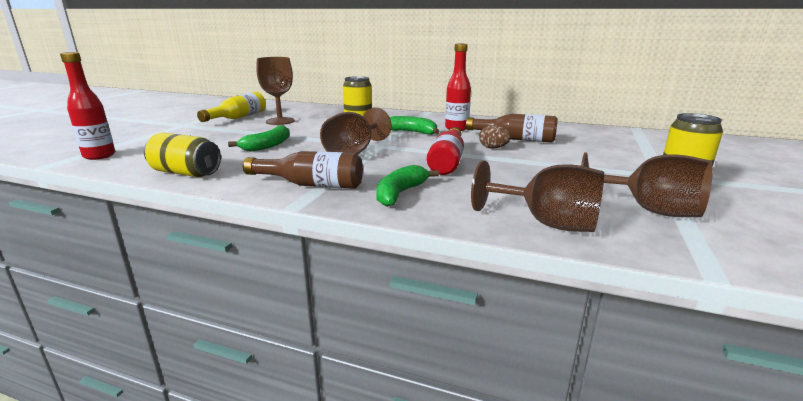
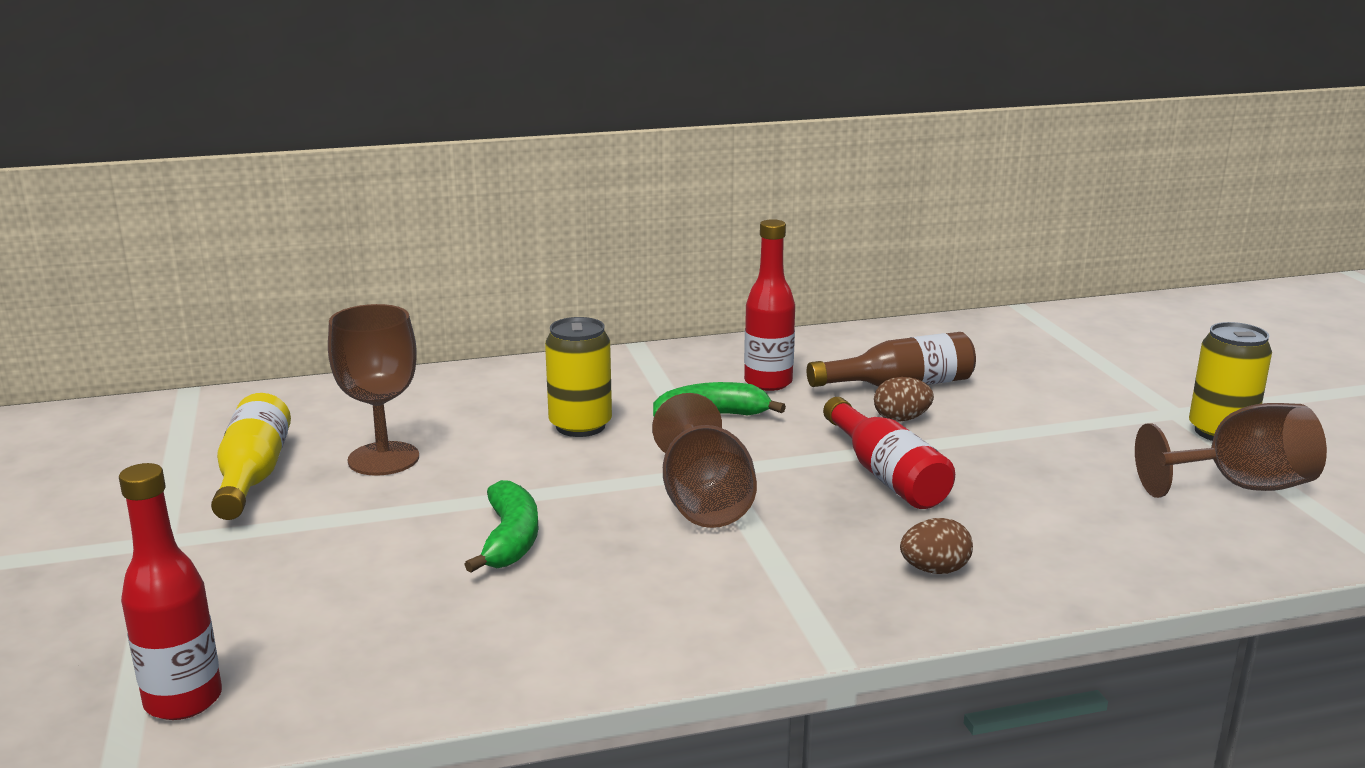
camera: 35 degrees left, 0 degrees up
(186, 173) = (500, 666): yellow can -> none
(311, 185) = (777, 604): brown bottle -> none
(400, 193) = (934, 570): green banana -> brown egg
(547, 223) = (1175, 552): brown goblet -> none

